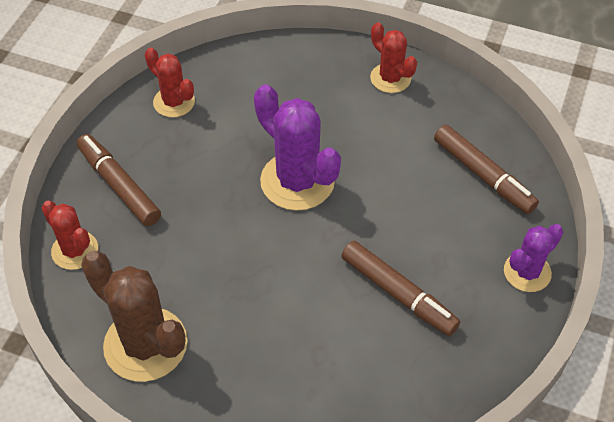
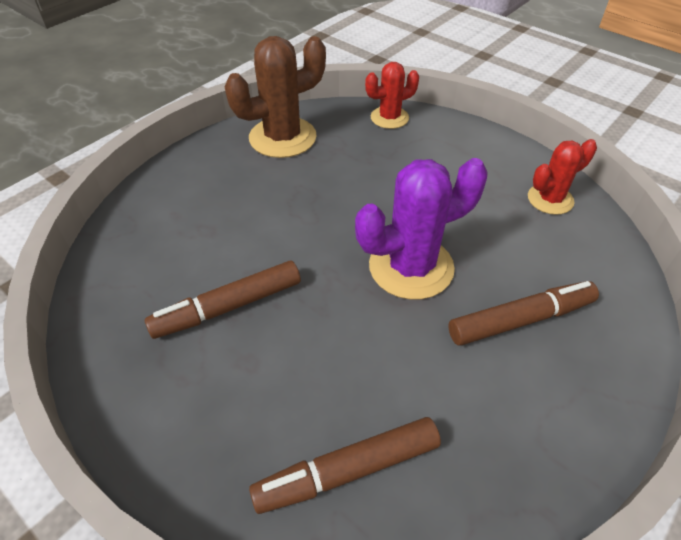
camera: 110 degrees right, 5 degrees down
(119, 185) = (449, 148): brown marker -> brown marker (520, 319)
(390, 78) = (566, 419): red cactus -> none
(527, 272) = (174, 453): purple cactus -> none

